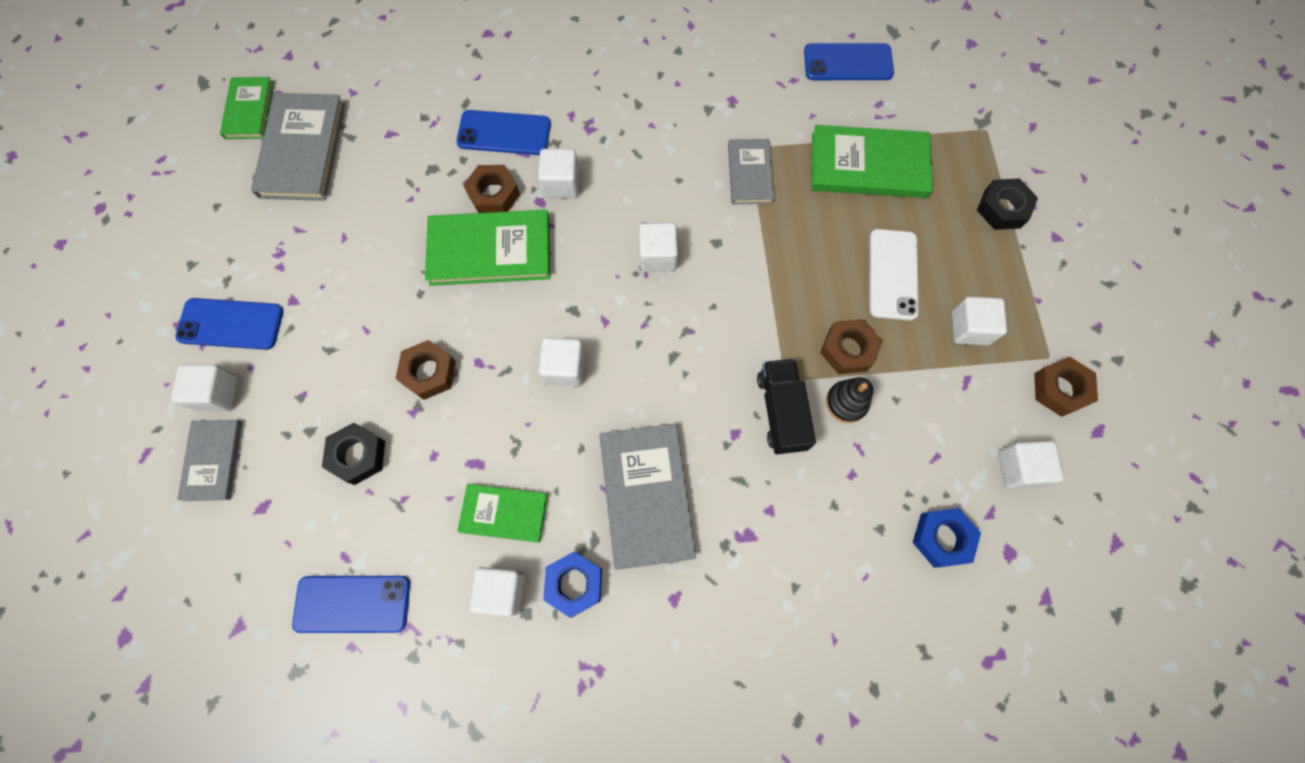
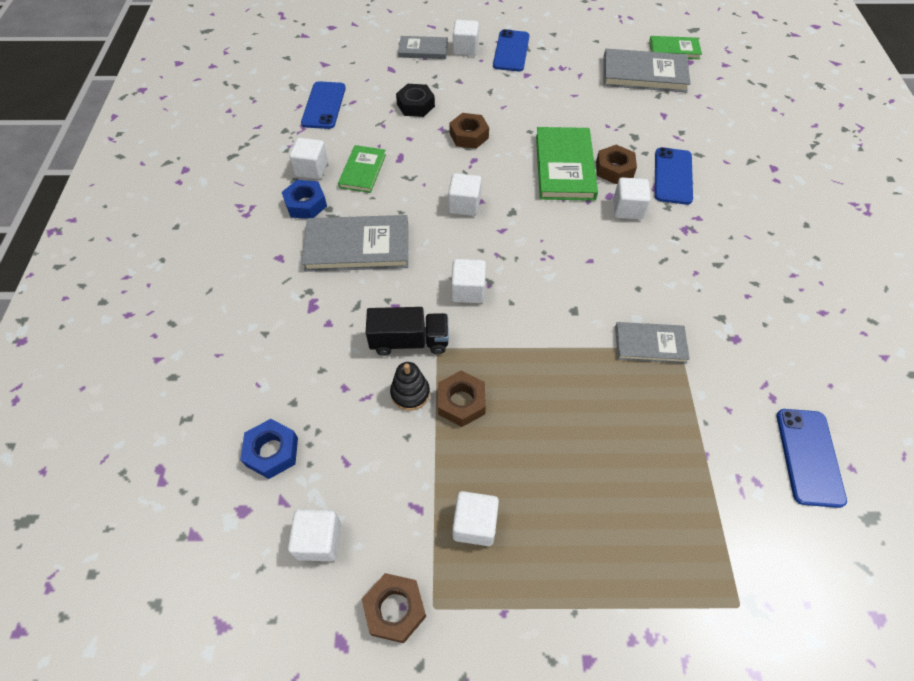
camera: 95 degrees right, 15 degrees down
(658, 256) = (560, 268): white cube -> white cube (468, 291)
(868, 165) = (671, 456): green book -> none
(893, 274) = (539, 457): white phone -> none
(1002, 208) = (625, 599): black nut -> none

